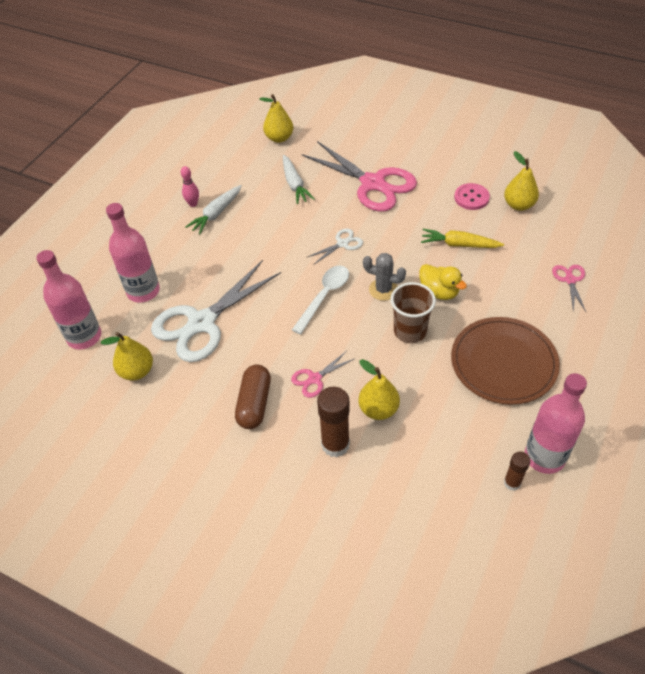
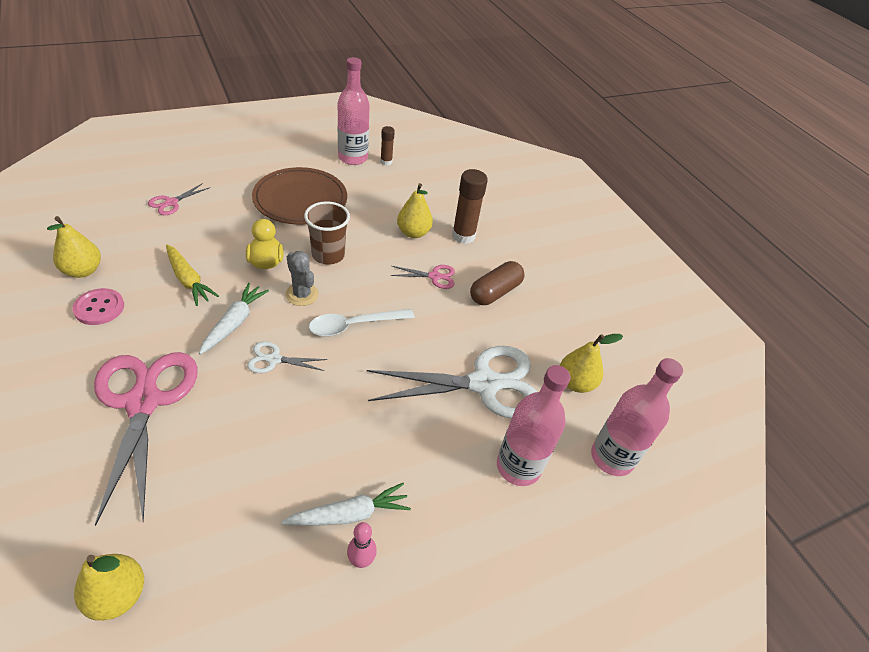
camera: 150 degrees left, 5 degrees down
(294, 184) = (215, 479): white carrot -> white carrot (234, 323)

